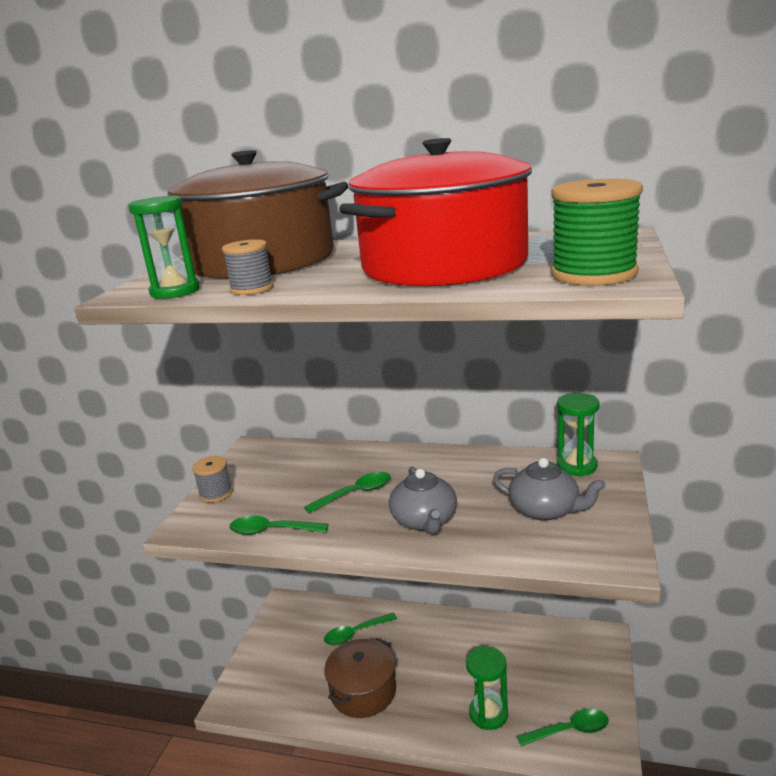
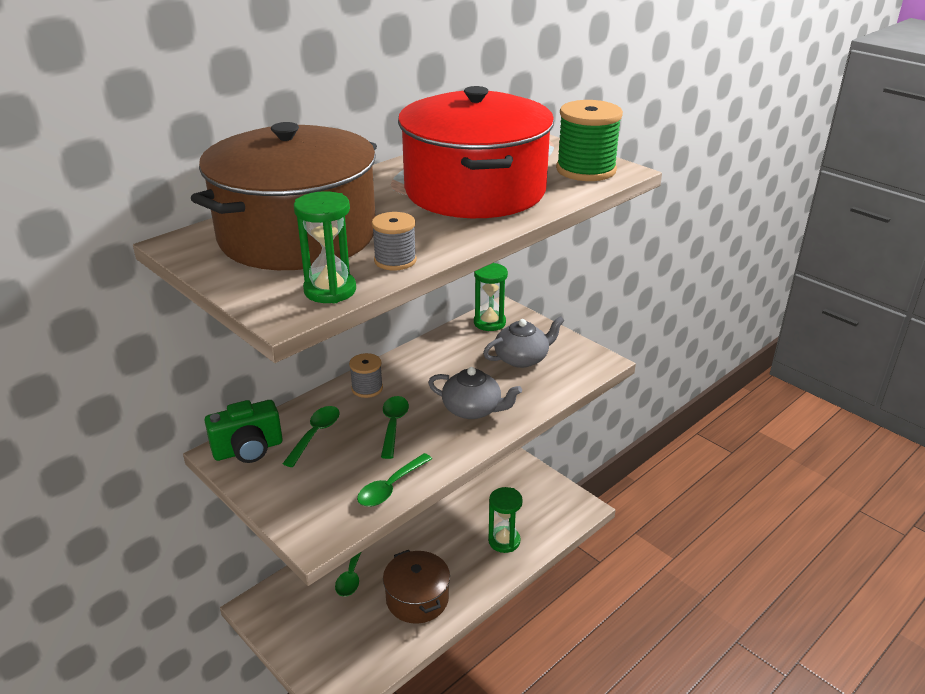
camera: 60 degrees left, 10 degrees up
(216, 493) = (281, 502): grey spool -> grey spool (367, 388)
(264, 453) = (248, 450): none -> green camera
(570, 730) = (551, 511): green spoon -> green spoon (315, 434)

